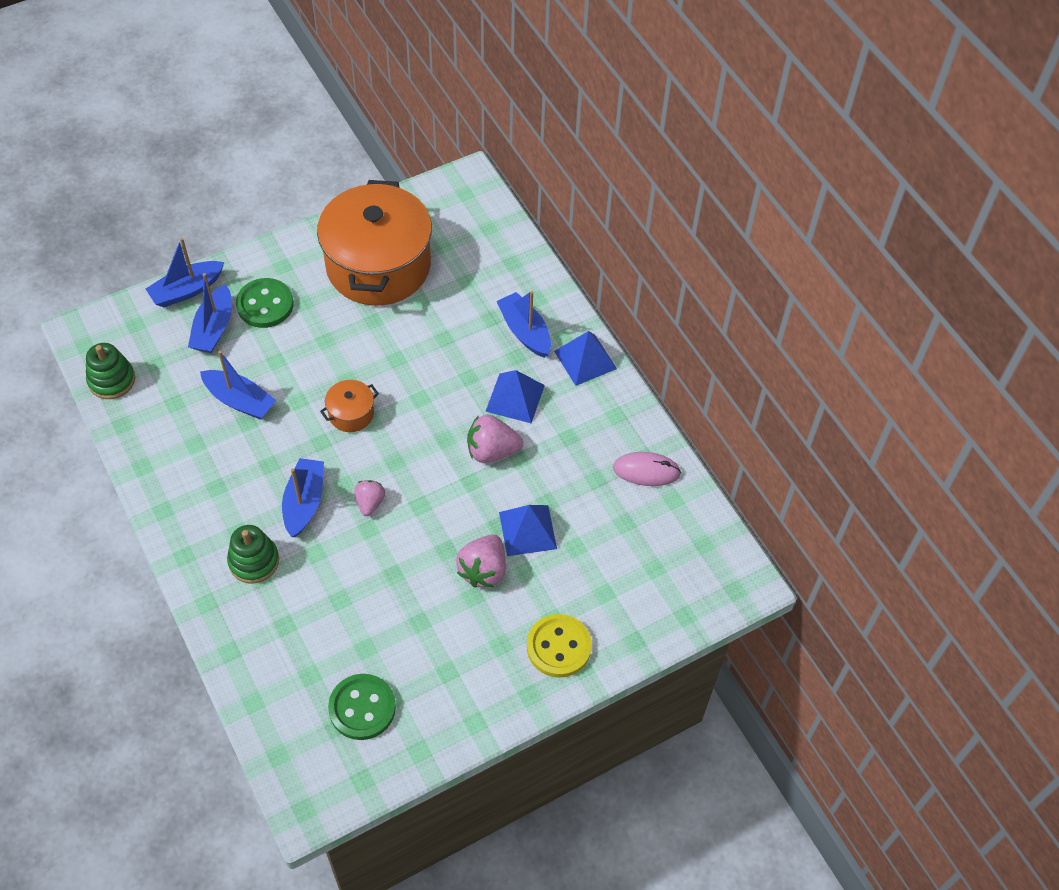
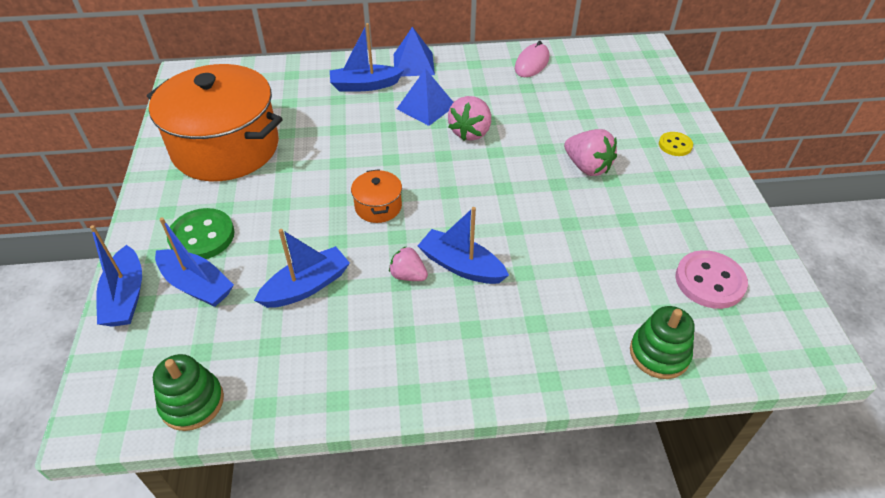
camera: 65 degrees left, 10 degrees down
(254, 561) = (513, 324): green stacking toy -> green stacking toy (659, 354)
(362, 708) = (709, 281): green button -> pink button
(370, 503) = (485, 219): pink strawberry -> pink strawberry (408, 275)
(527, 530) = (558, 133): blue pyramid -> none
(558, 647) = (675, 145): yellow button -> yellow button, size x0.59

